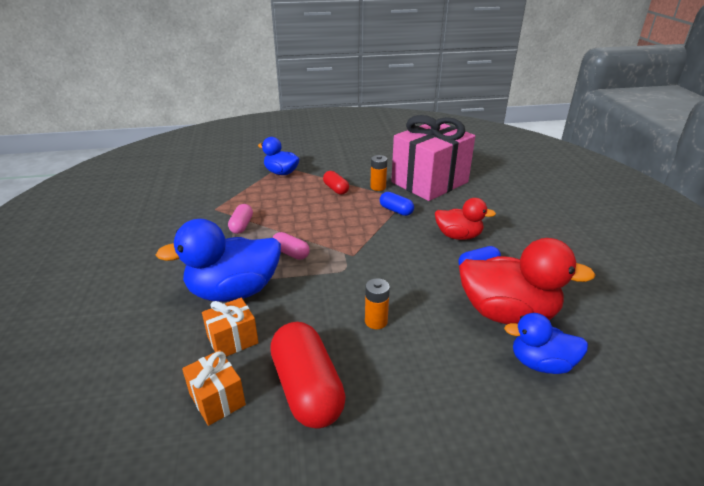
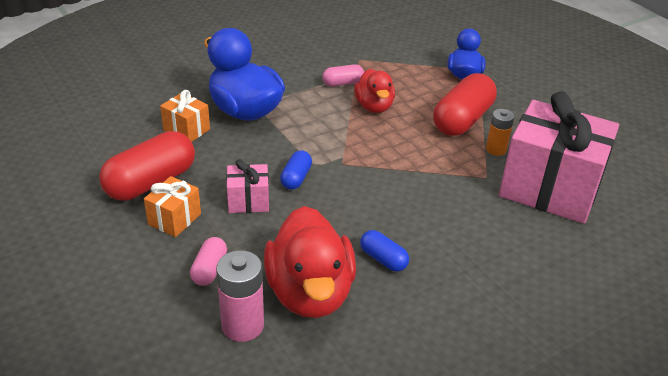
camera: 65 degrees right, 5 degrees up
(217, 399) = (124, 143): orange gift -> orange gift (174, 219)
(291, 253) = (319, 124): pink capsule -> pink capsule (209, 269)
(336, 189) = (462, 120): red capsule -> red capsule, size x1.98
(376, 321) = (248, 201): orange battery -> pink gift
(396, 210) = (453, 174): blue capsule -> blue capsule (296, 178)
(458, 236) = (437, 234): red duck -> red duck (374, 106)
(541, 363) = (242, 325): blue duck -> pink battery

